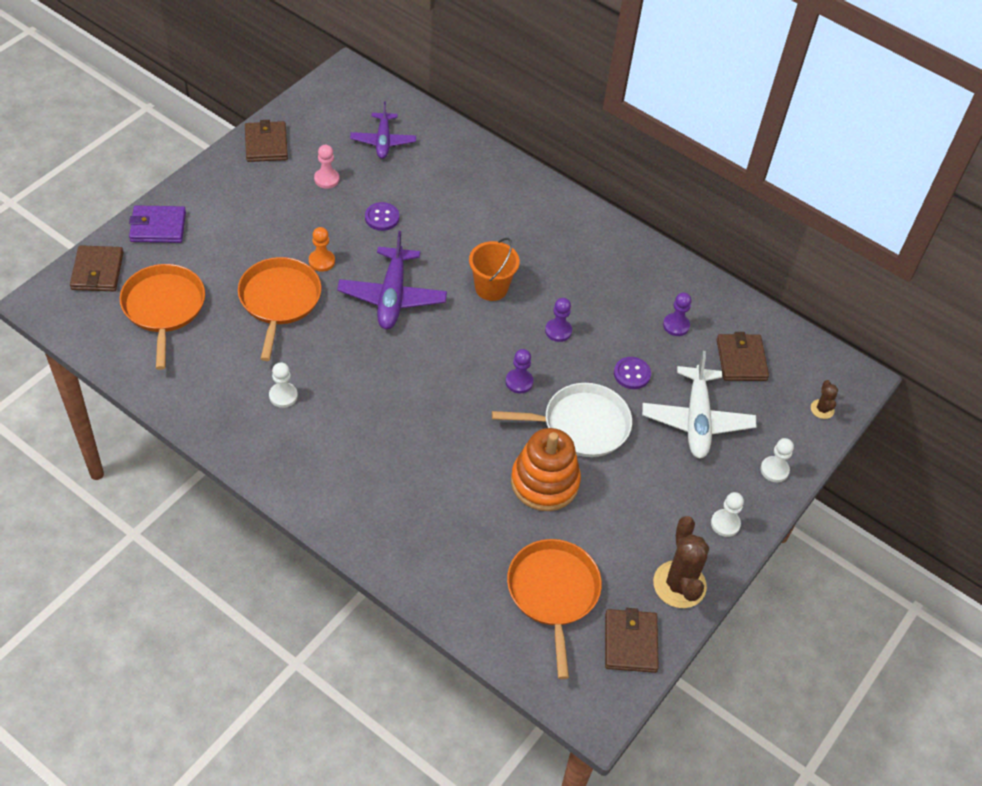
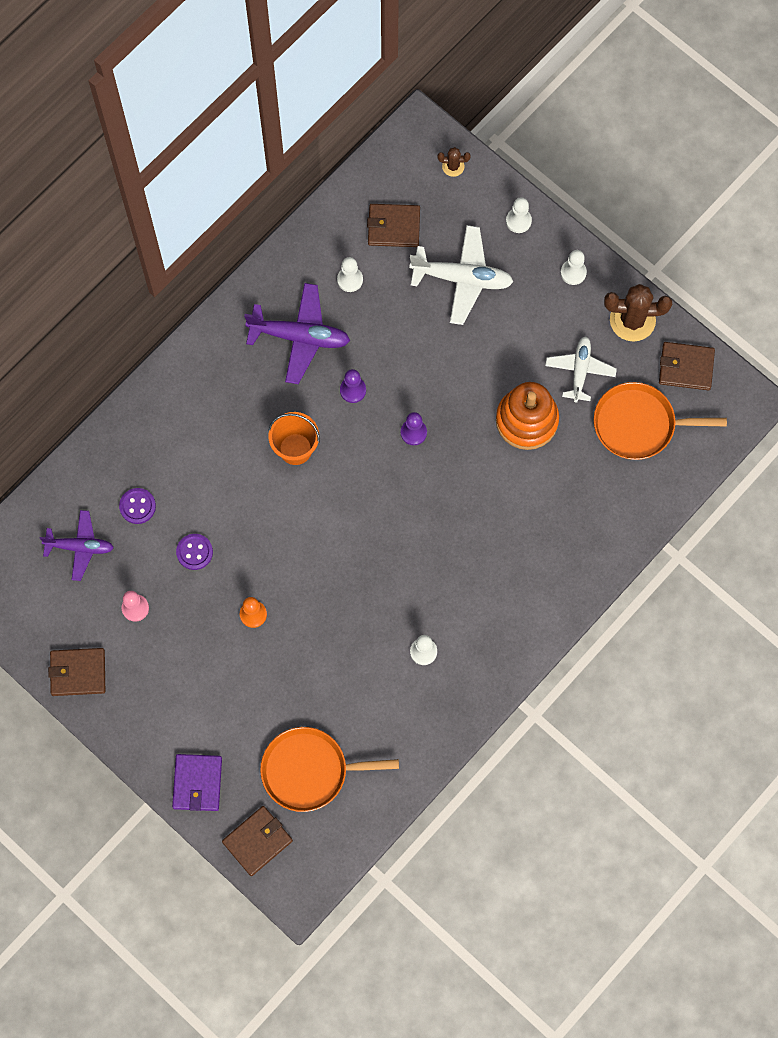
camera: 80 degrees left, 20 degrees up
(97, 271) = (257, 841): brown wallet -> brown wallet turned 45 degrees counterclockwise
(279, 300) = (304, 656): orange pan -> none
(392, 296) = (303, 545): purple plane -> purple plane (299, 337)
(581, 425) = (464, 381): white pan -> none
(609, 532) = (580, 371): none -> white plane
(632, 374) = (407, 328): purple button -> purple button (137, 506)
(676, 325) = (350, 280): purple pawn -> white pawn

